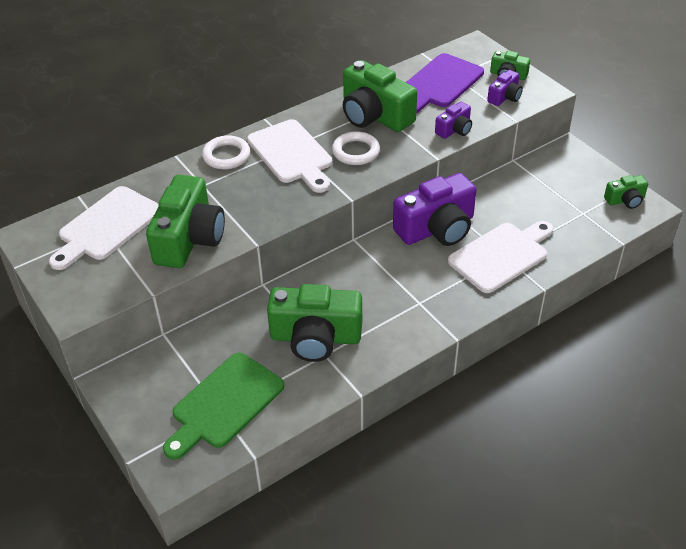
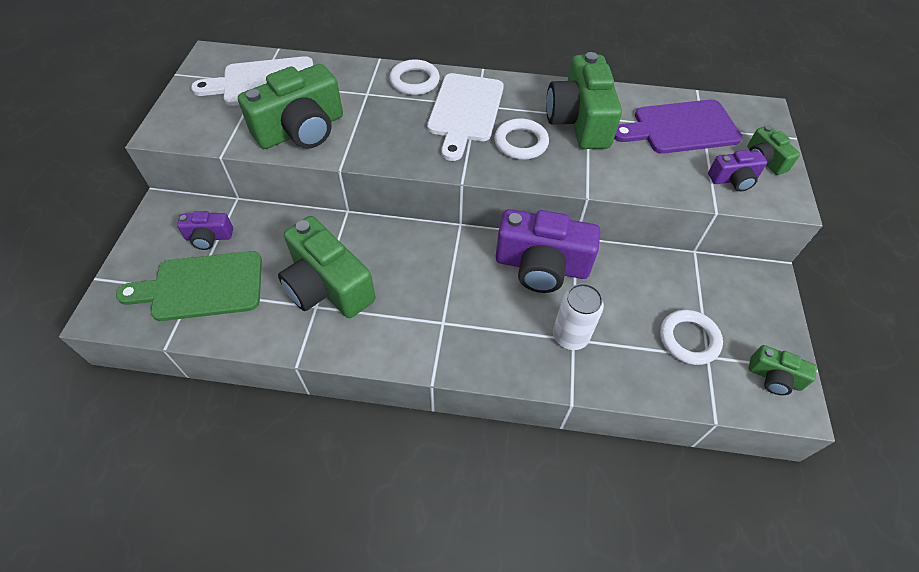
camera: 40 degrees right, 10 degrees up
(454, 129) = (639, 180): purple camera -> purple camera (209, 237)
(501, 255) = (570, 336): white cutting board -> white can
(564, 211) = (689, 339): none -> white ring

